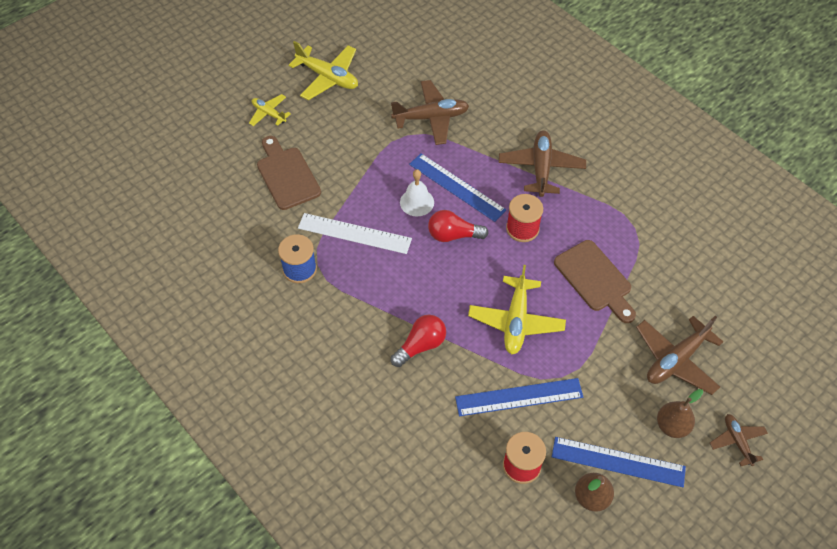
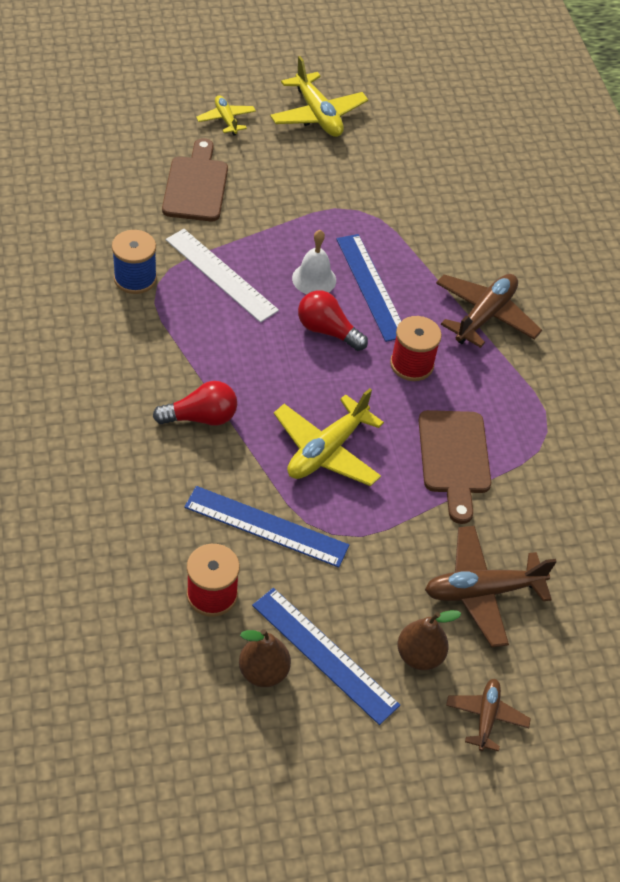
camera: 25 degrees right, 5 degrees down
(431, 118) = (399, 206): brown plane -> none

